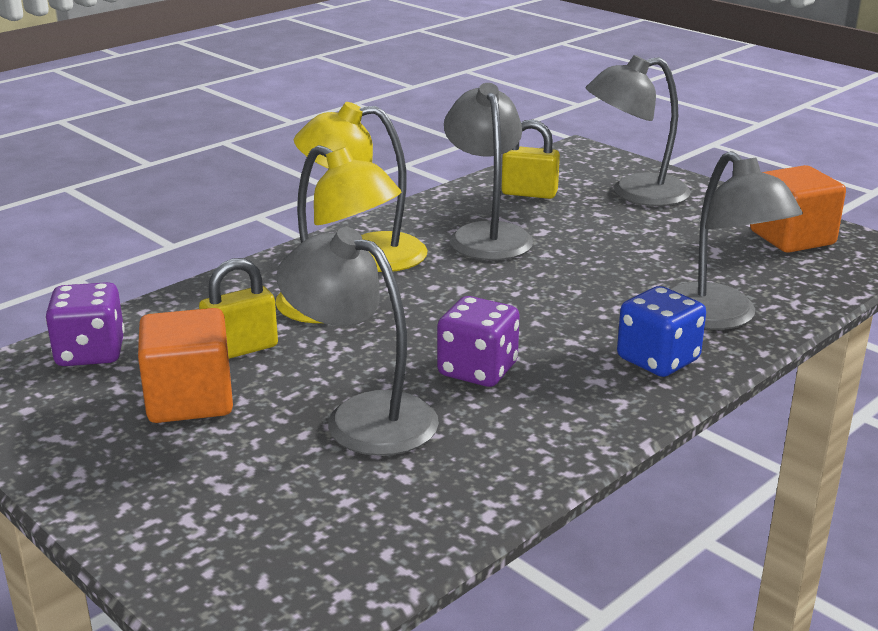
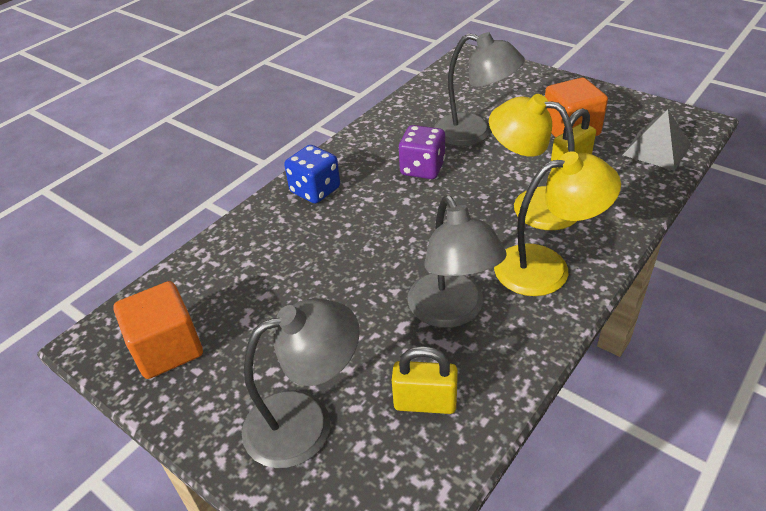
camera: 175 degrees right, 15 degrees up
(90, 353) = (656, 149): purple dice -> grey pyramid
(719, 317) = (267, 232): grey lamp -> none

